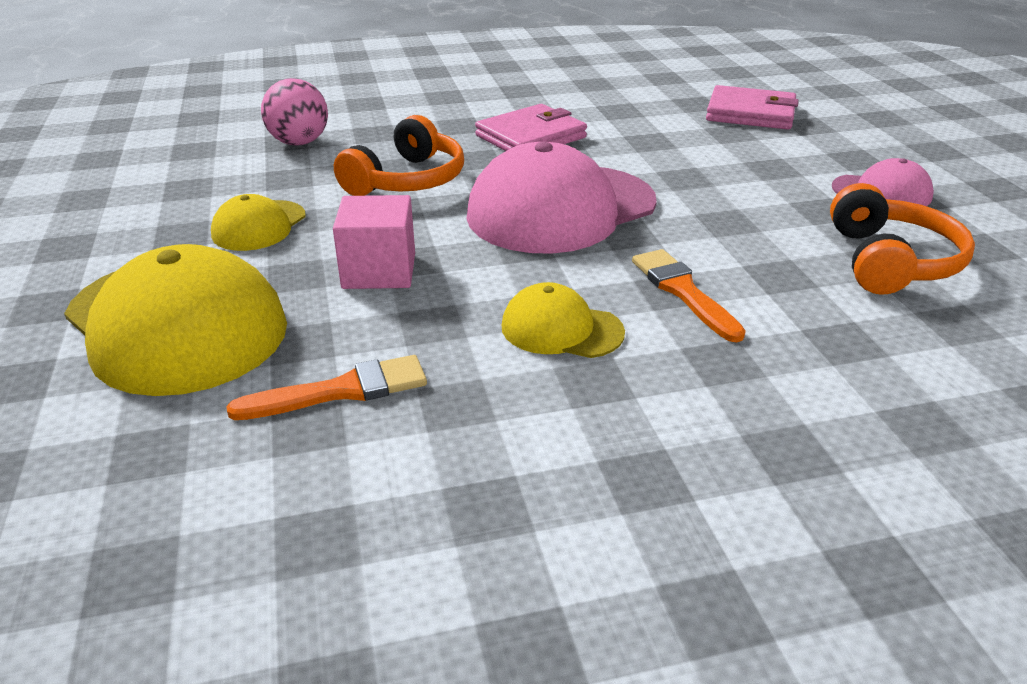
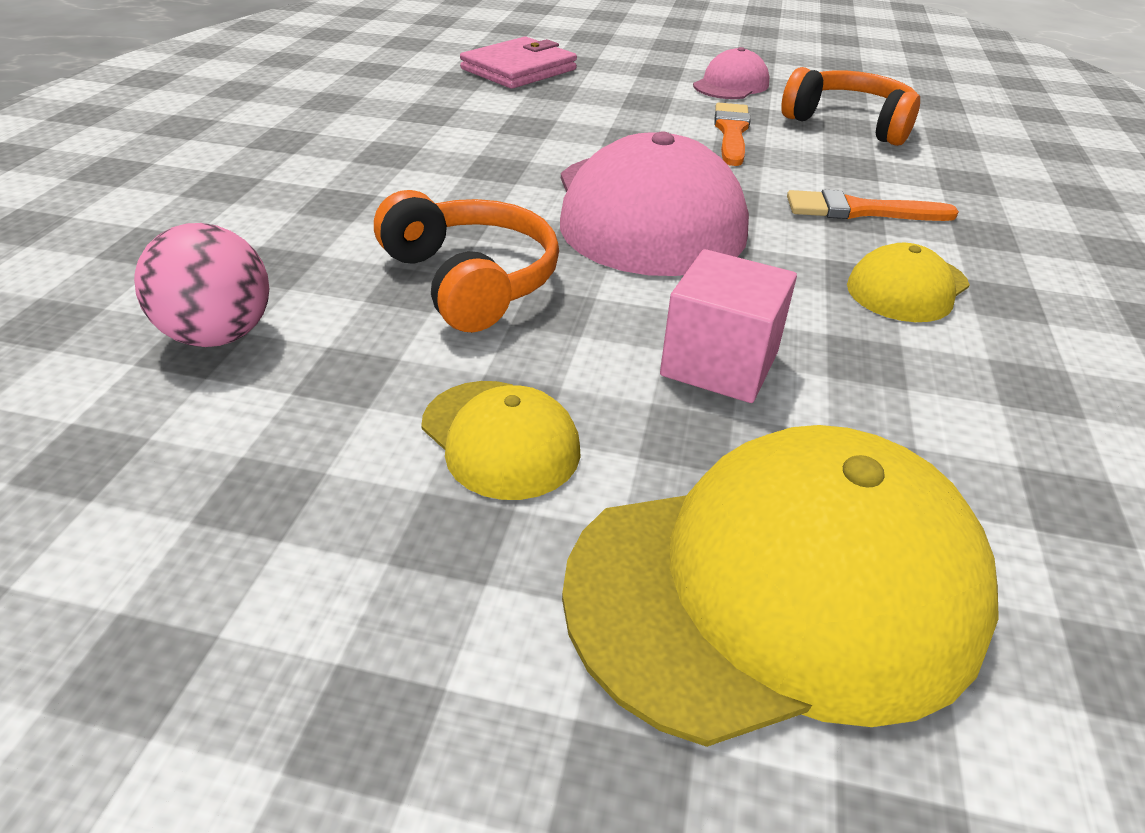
camera: 65 degrees left, 5 degrees up
(341, 391) = (1001, 459): orange brush -> orange brush (731, 132)
(531, 137) = (436, 173): pink wallet -> none

